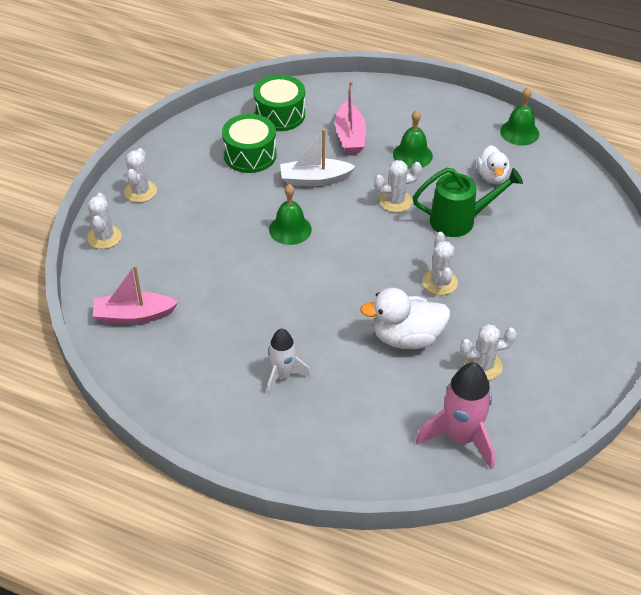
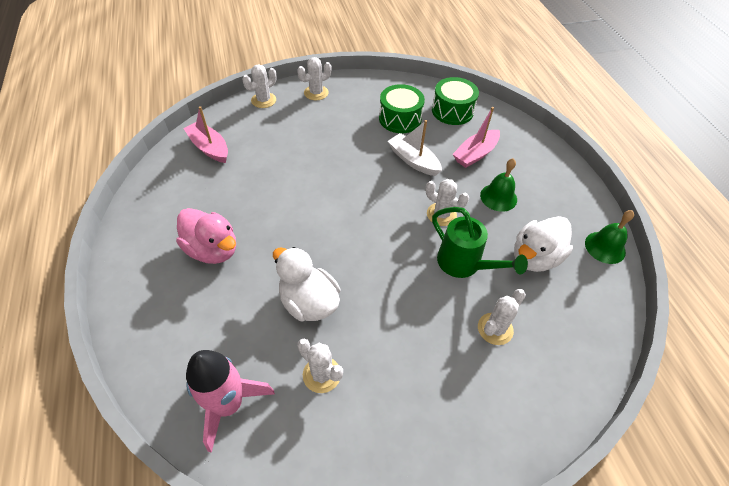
camera: 50 degrees right, 5 degrees up
(283, 375) = (213, 250): white rocket -> pink duck
(290, 229) = (353, 175): green bell -> none
(440, 282) = (386, 290): white cactus -> white cactus (495, 329)
(492, 176) = (535, 257): white duck -> white duck, size x1.56

